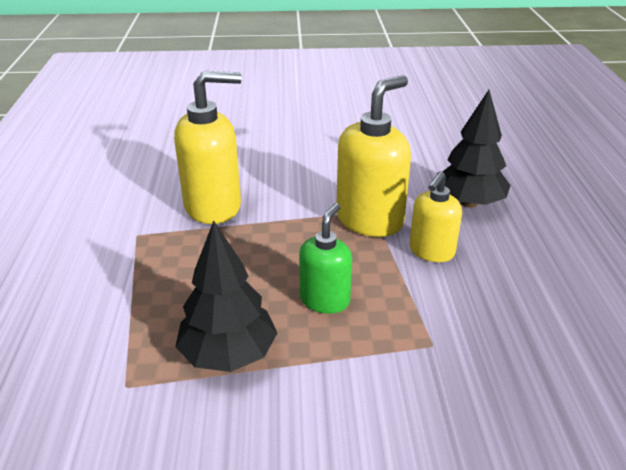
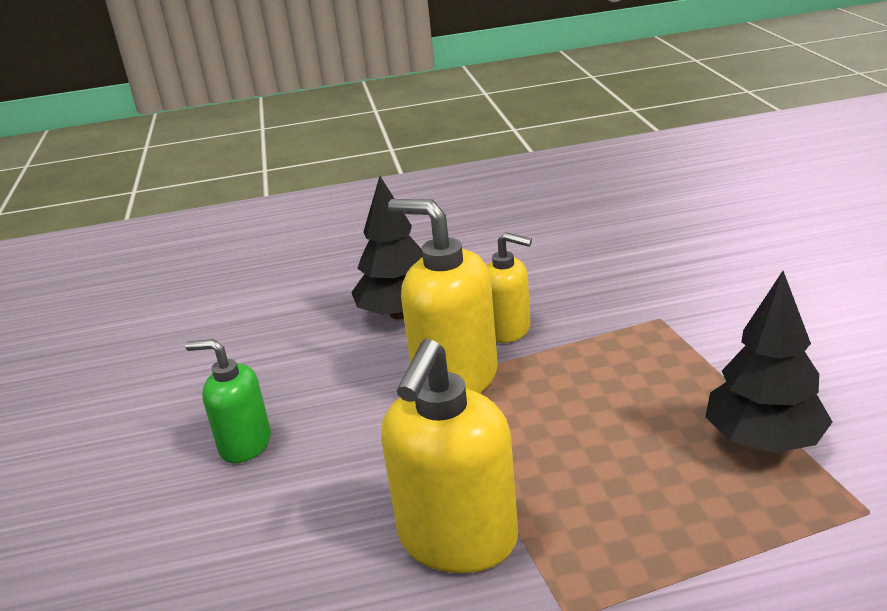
camera: 95 degrees left, 5 degrees down
(213, 206) = (457, 540): yellow soap dispenser -> yellow soap dispenser turned 135 degrees counterclockwise
(325, 300) = (631, 389): green soap dispenser -> green soap dispenser (245, 444)

